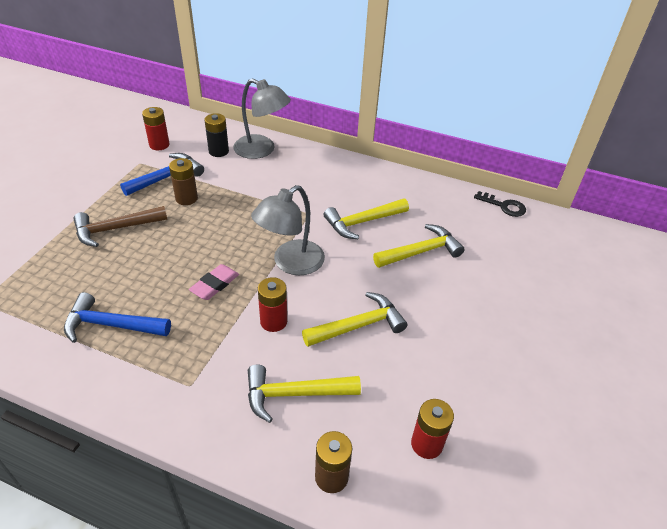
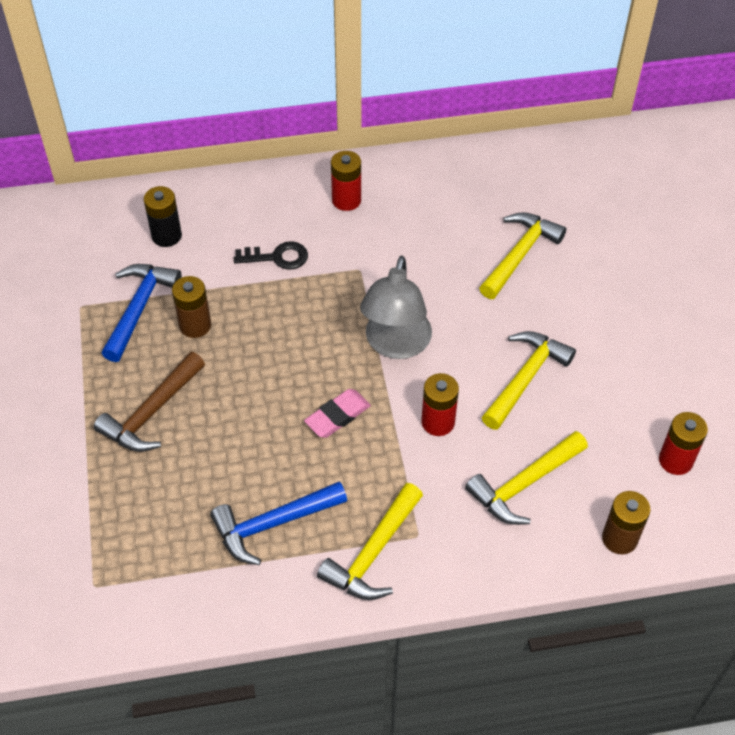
camera: 30 degrees left, 10 degrees up
(159, 145) = (77, 265): red battery -> red battery (346, 200)
(215, 284) = (337, 416): pink eraser -> pink eraser turned 45 degrees clockwise
(262, 150) = (220, 206): grey lamp -> none
(362, 222) = (428, 249): yellow hammer -> yellow hammer (373, 553)
(504, 206) = (562, 146): black key -> black key (277, 257)

